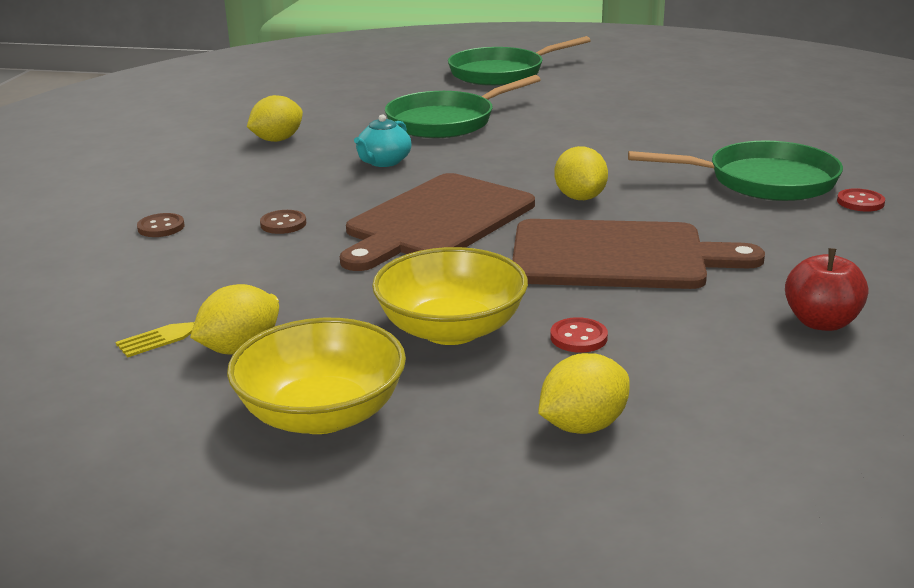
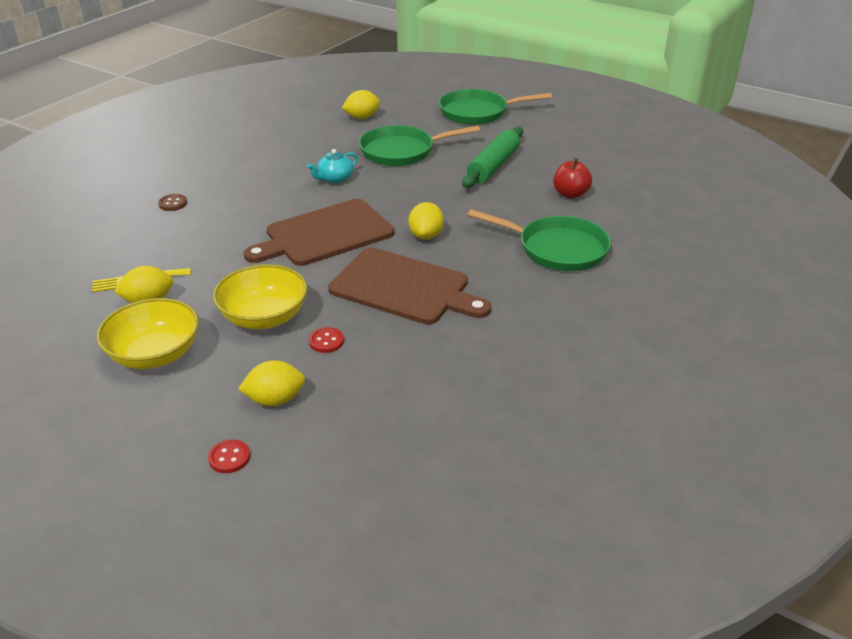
camera: 20 degrees right, 10 degrees up
(277, 140) = (288, 146): yellow lemon -> yellow lemon (362, 117)
(283, 224) = (238, 216): brown button -> none
(584, 118) = (493, 166): none -> green rolling pin
(821, 322) = (475, 368): red apple -> red apple (570, 194)
(860, 202) = (603, 282): red button -> red button (229, 457)

